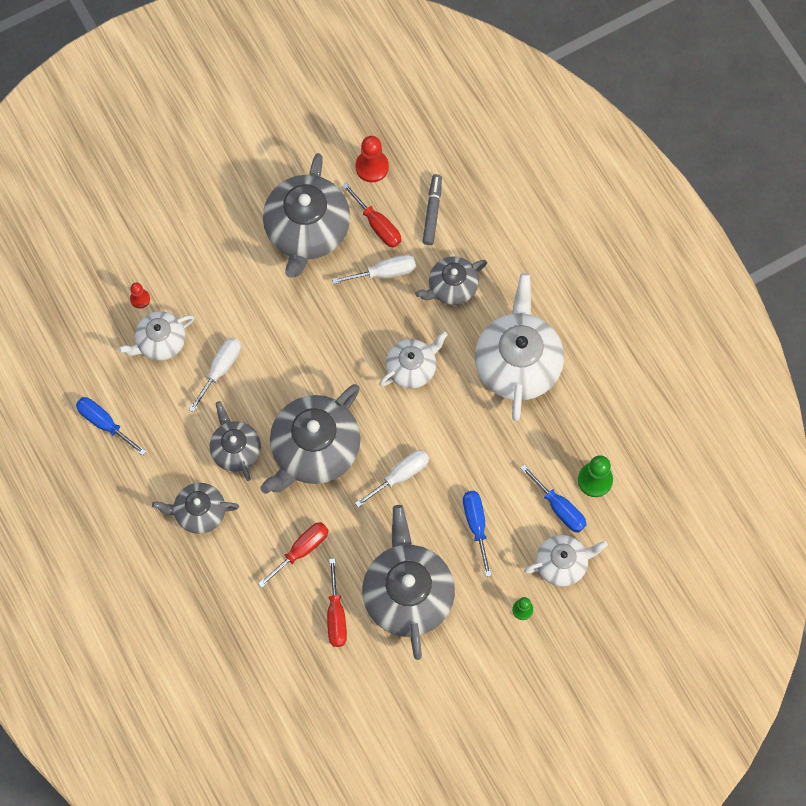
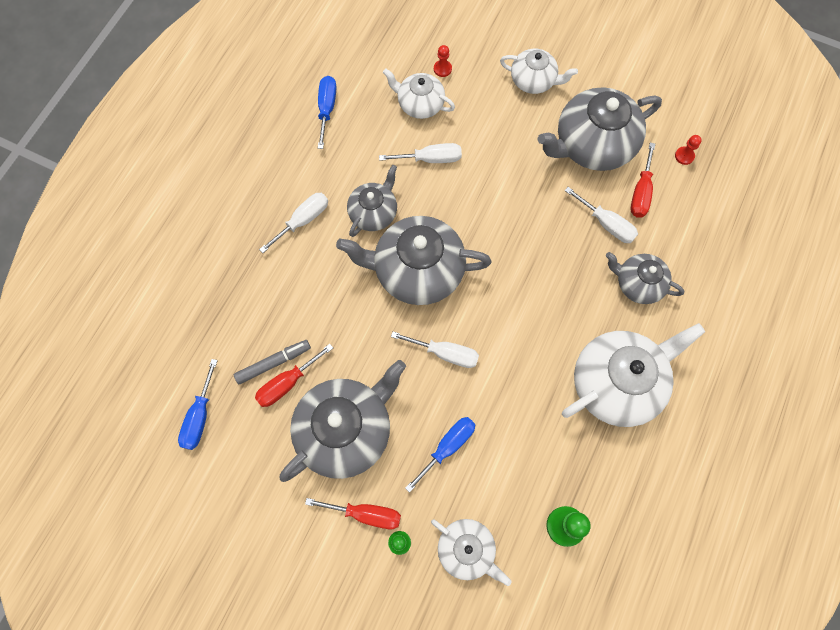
camera: 55 degrees right, 0 degrees up
(199, 512) = (303, 220): grey teapot -> white screwdriver
(301, 550) = (325, 318): red screwdriver -> red screwdriver (366, 514)
(372, 167) = (684, 156): red pawn -> red pawn, size x0.59
(412, 368) = (544, 299): white teapot -> white teapot (533, 81)
(432, 212) = (687, 225): grey marker -> grey marker (273, 363)
(559, 508) = (516, 511): blue screwdriver -> blue screwdriver (199, 417)

